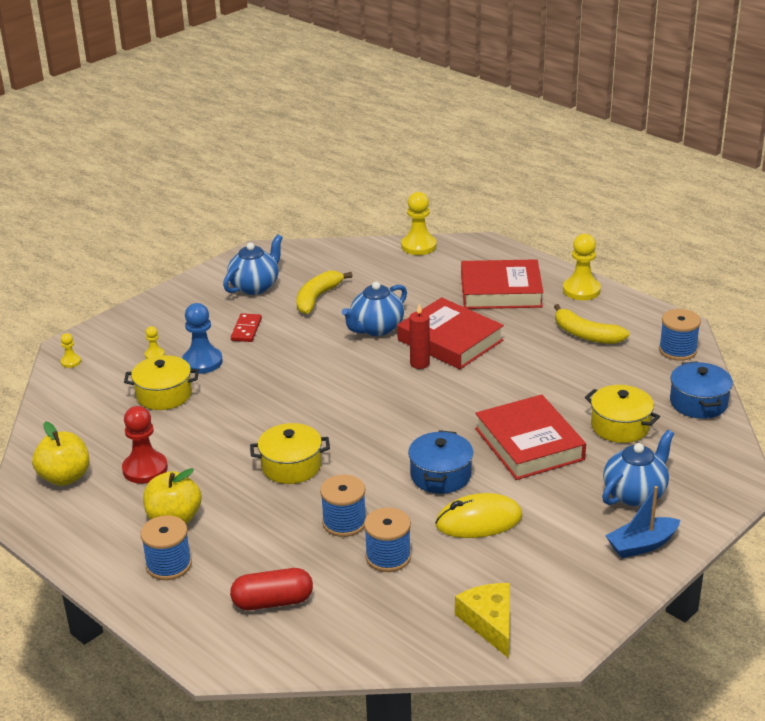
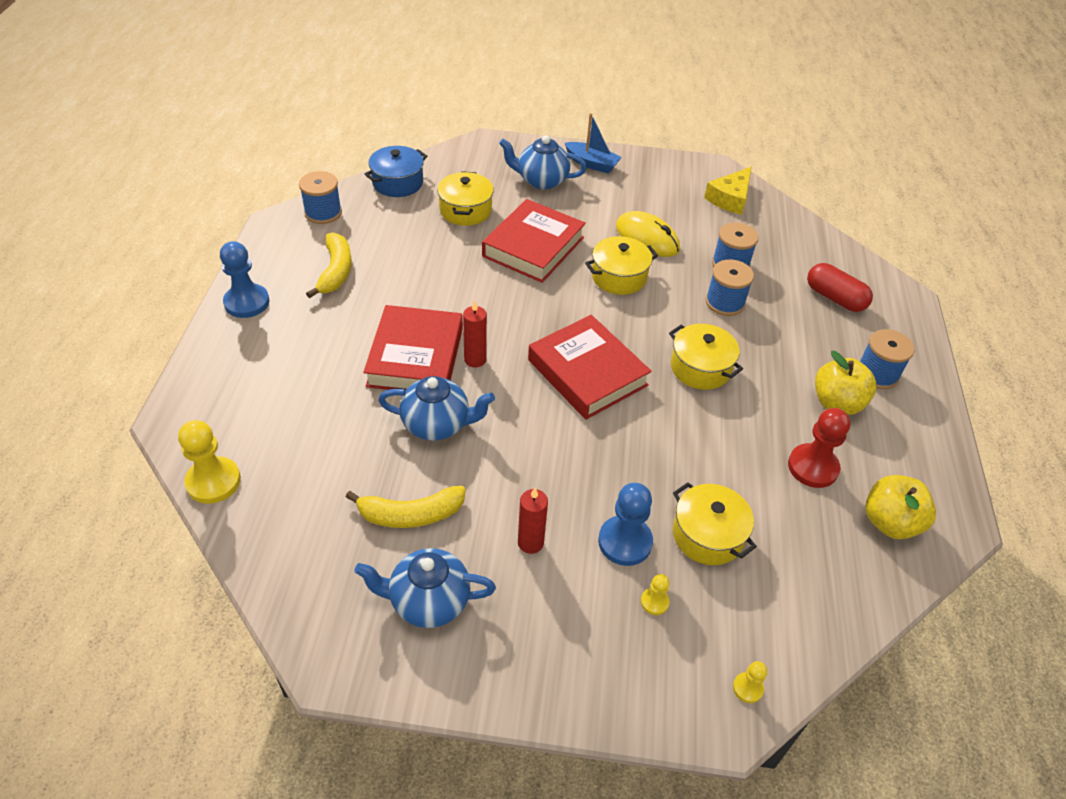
camera: 130 degrees left, 15 degrees up
(246, 330) = (530, 542): red domino -> red candle
(440, 475) = (619, 277): blue pot -> yellow pot
(501, 291) = (287, 360): red book -> red book (587, 372)
(581, 290) = (247, 302): yellow pawn -> blue pawn

